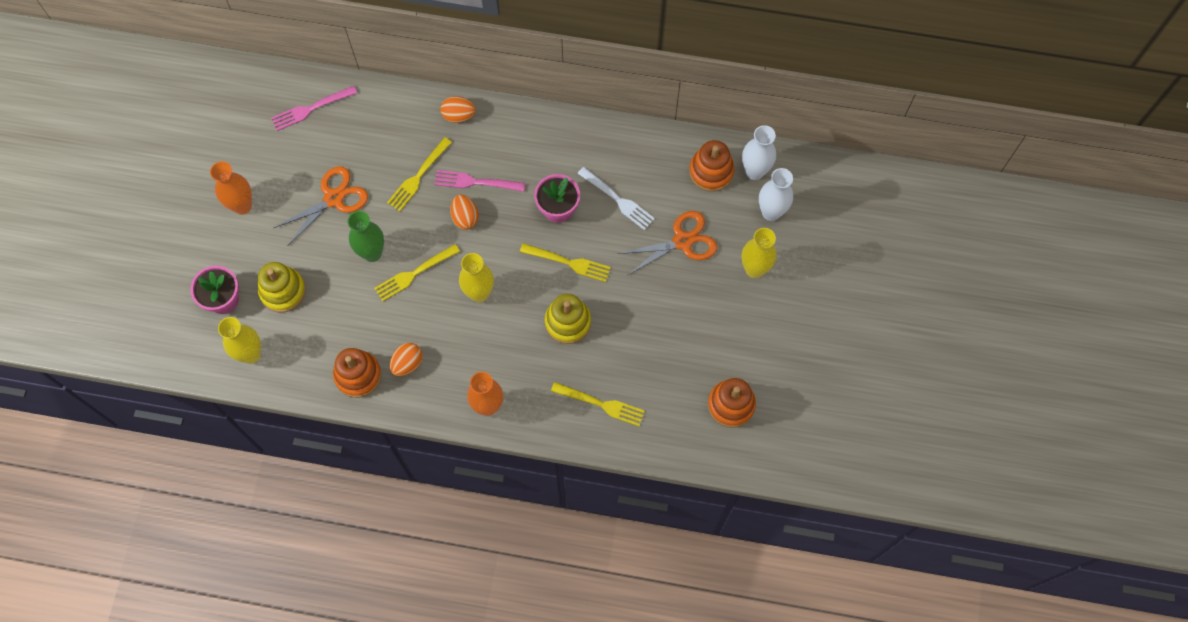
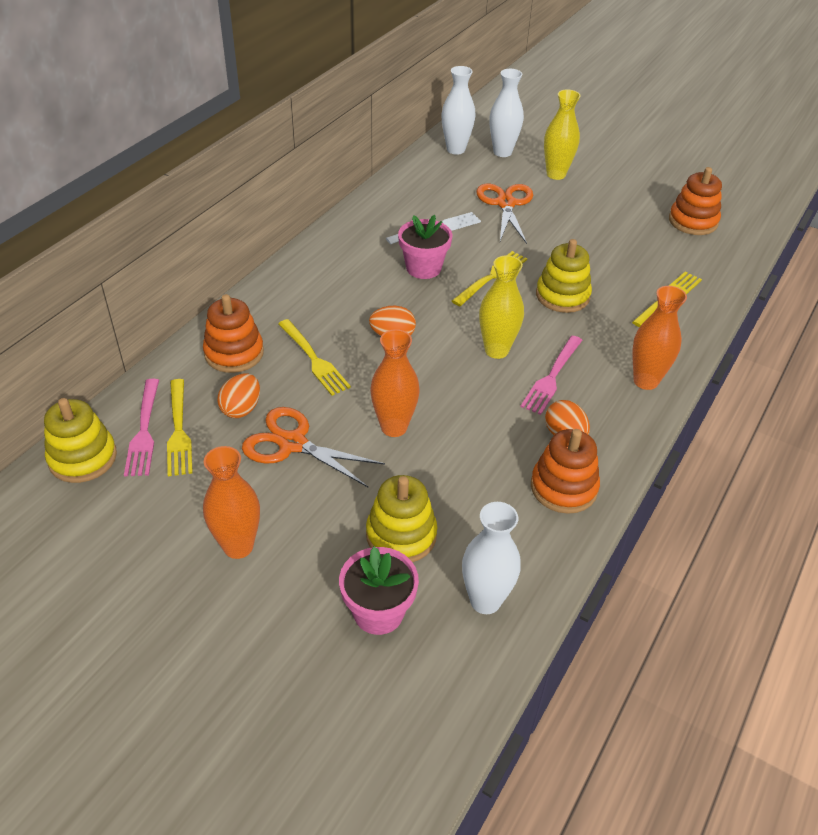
camera: 70 degrees left, 25 degrees down
(251, 354) = (485, 601): yellow vase -> white vase
(276, 88) = (83, 458): none -> yellow stacking toy
(334, 198) = (293, 443): orange scissors -> orange scissors turned 45 degrees counterclockwise
(372, 253) = (394, 427): green vase -> orange vase
(414, 274) = (443, 397): yellow fork -> yellow fork (178, 431)
(458, 115) = (258, 307): orange egg -> orange egg (241, 409)
(475, 182) = (352, 317): pink fork -> pink fork (551, 377)
(711, 171) = (441, 170): orange stacking toy -> orange stacking toy (234, 353)

